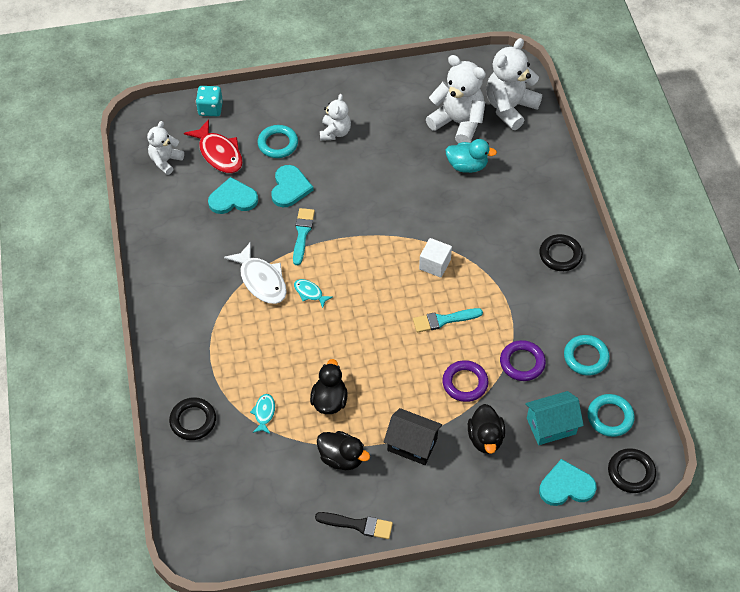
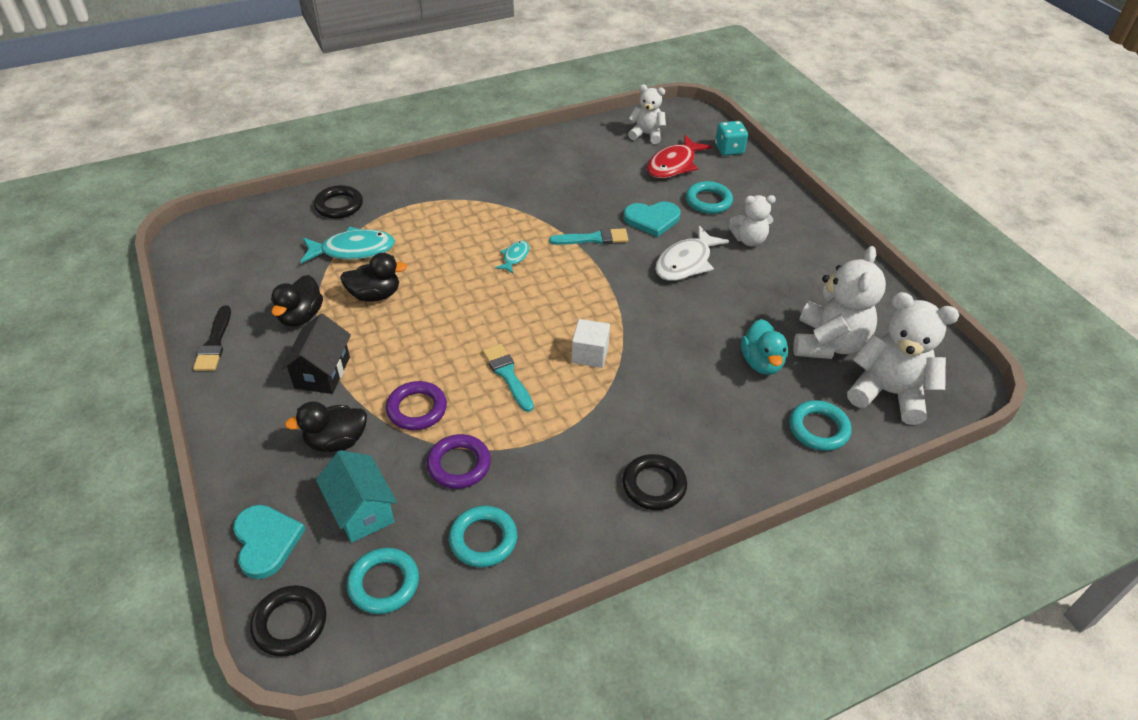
camera: 75 degrees right, 10 degrees down
(233, 199) = (619, 183): turquoise heart -> none
(261, 280) = (520, 220): white fish -> white fish (686, 262)
(264, 413) = (353, 250): turquoise fish -> turquoise fish, size x1.92
(532, 154) = (818, 429): none -> turquoise ring

